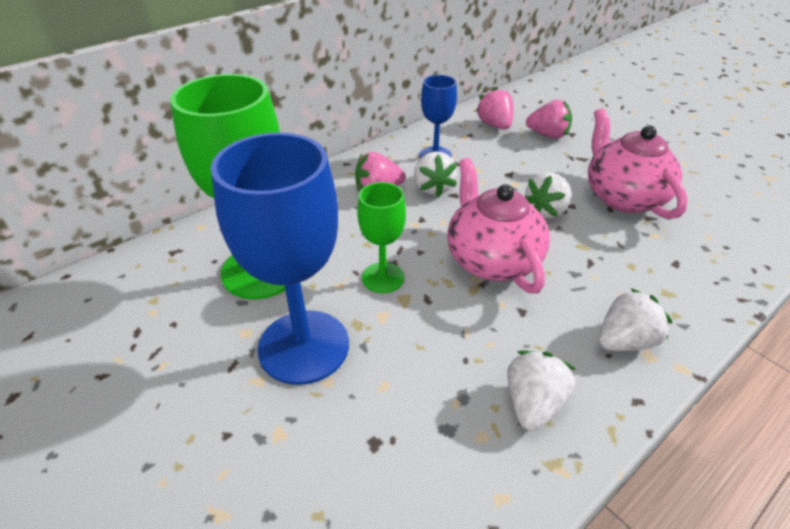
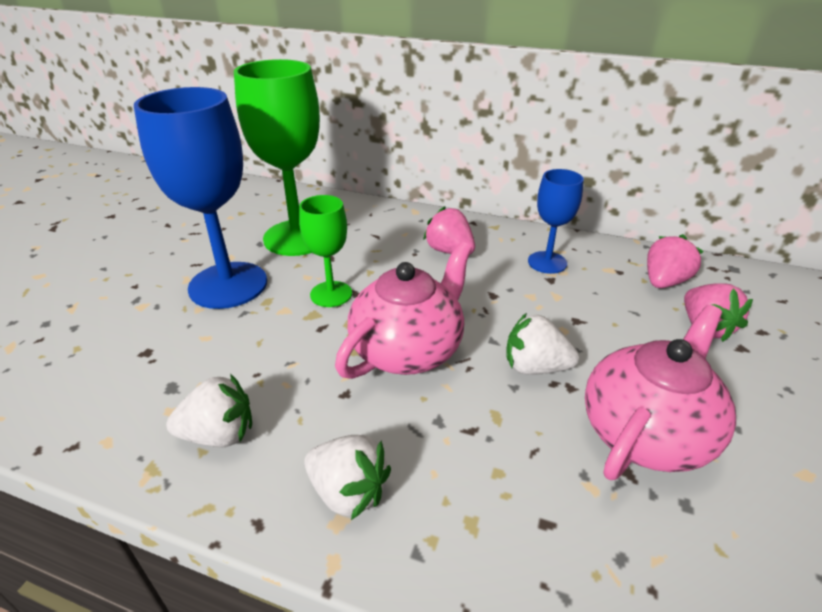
camera: 60 degrees right, 5 degrees down
(433, 188) = (489, 278): white strawberry -> none

